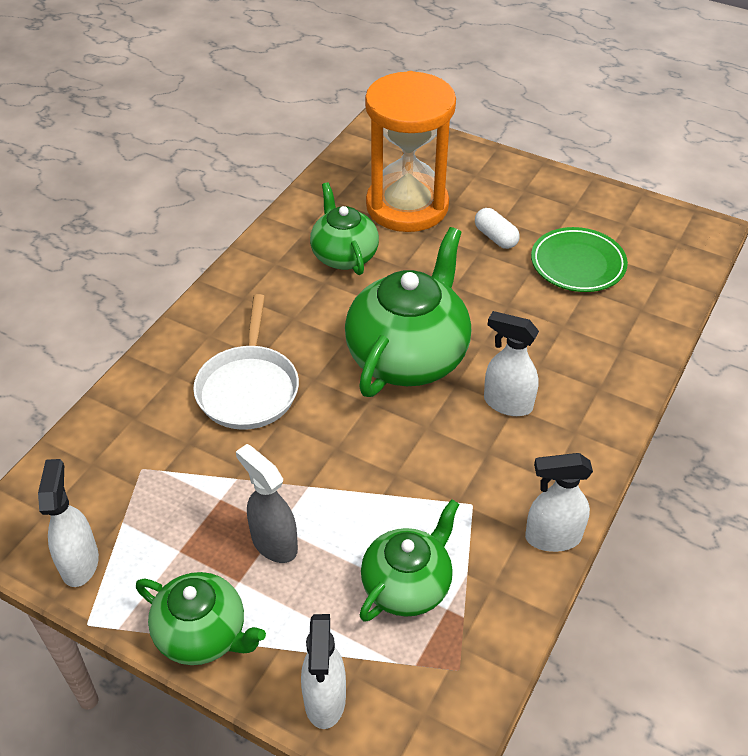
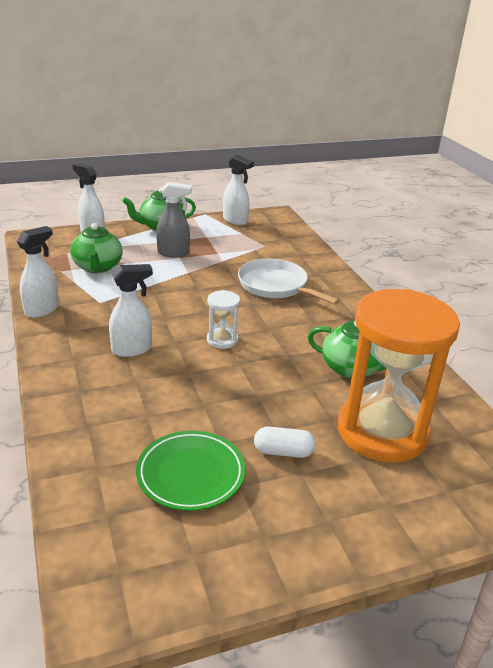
camera: 130 degrees right, 15 degrees down
(408, 356) = (222, 340): green teapot -> white hourglass

